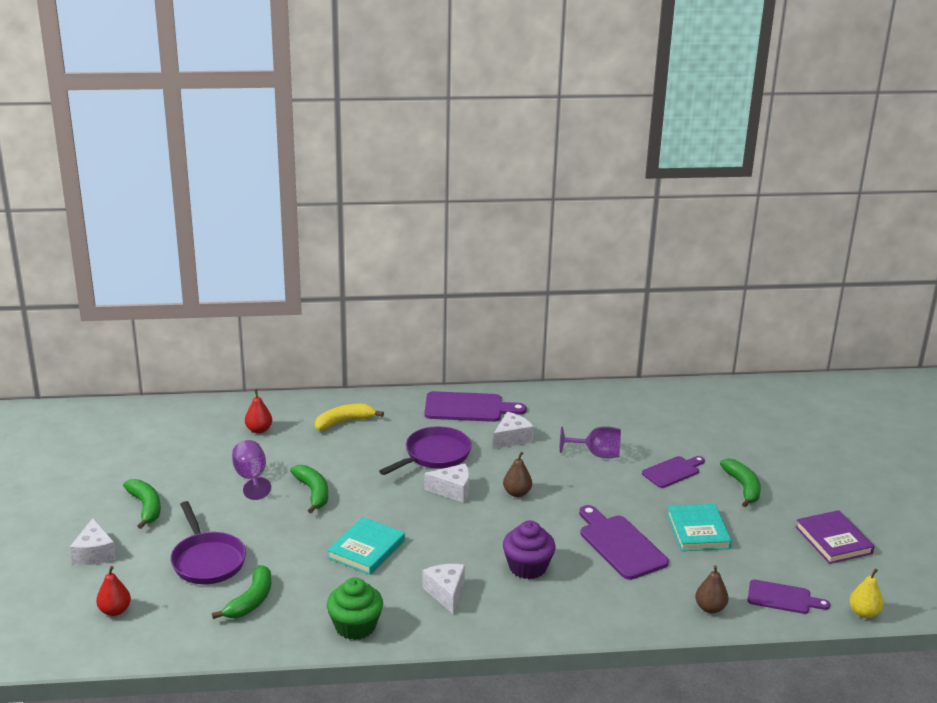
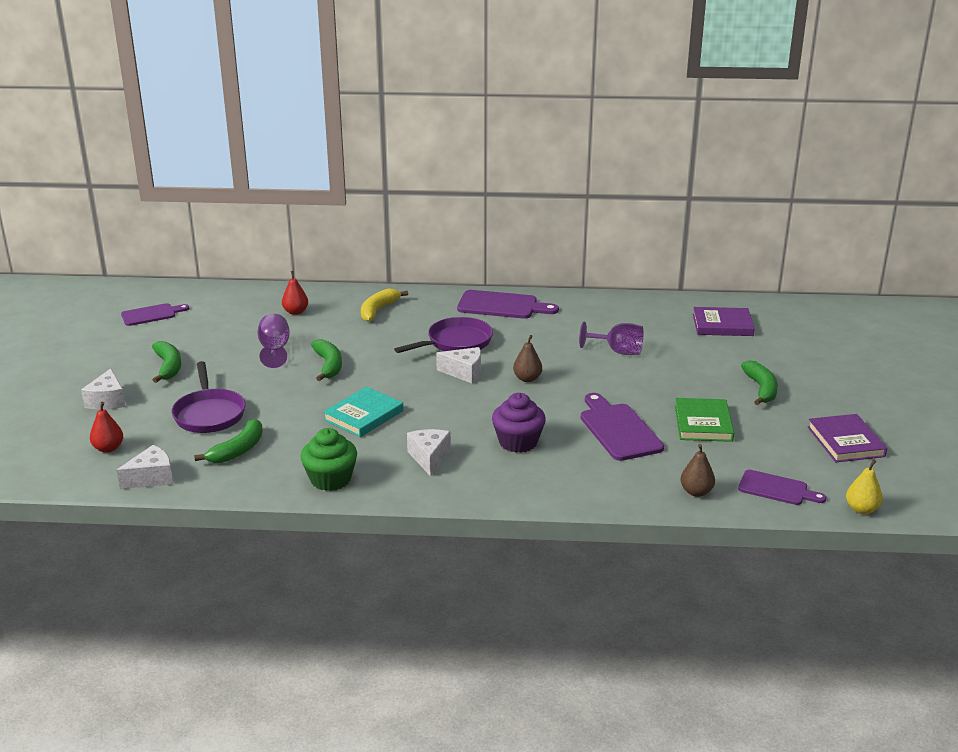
camera: 10 degrees right, 0 degrees up
(344, 422) = (378, 310): yellow banana -> yellow banana turned 45 degrees counterclockwise
(512, 438) = (536, 333): white cheese -> white cheese (152, 478)
(673, 471) = (691, 371): purple cutting board -> purple cutting board (151, 314)
(689, 416) = (722, 325): none -> purple book
(698, 531) = (703, 423): turquoise book -> green book

